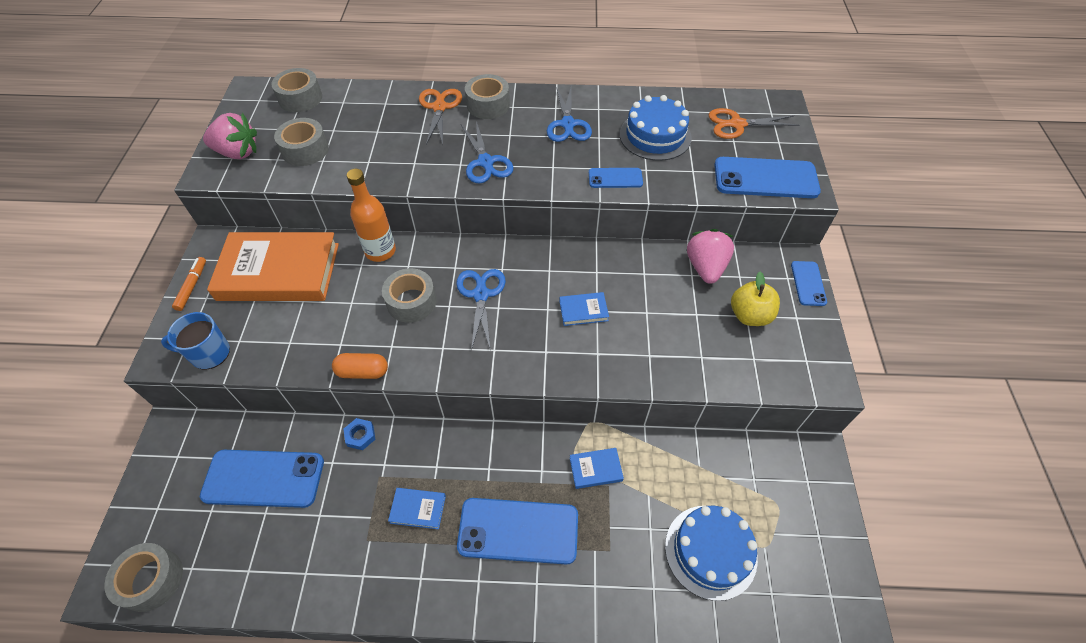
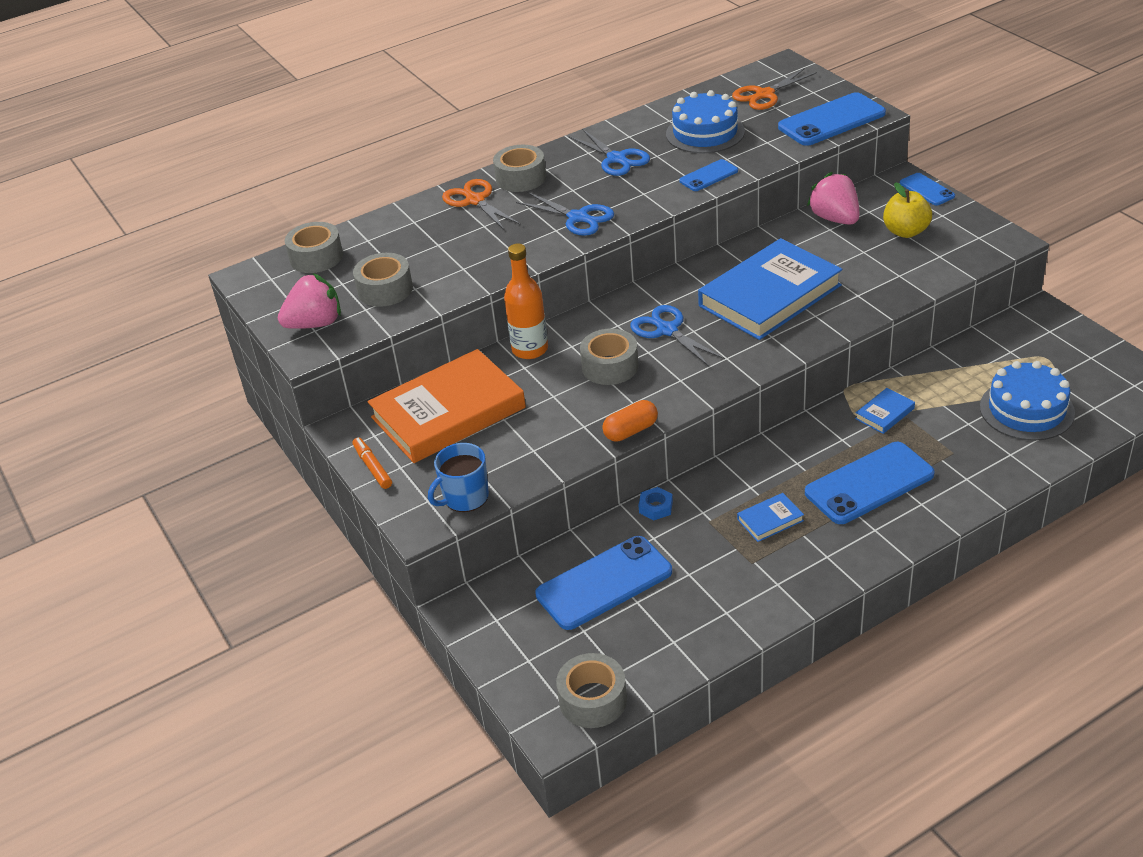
camera: 30 degrees left, 15 degrees down
(583, 310) = (769, 295): blue book -> blue book, size x2.48

